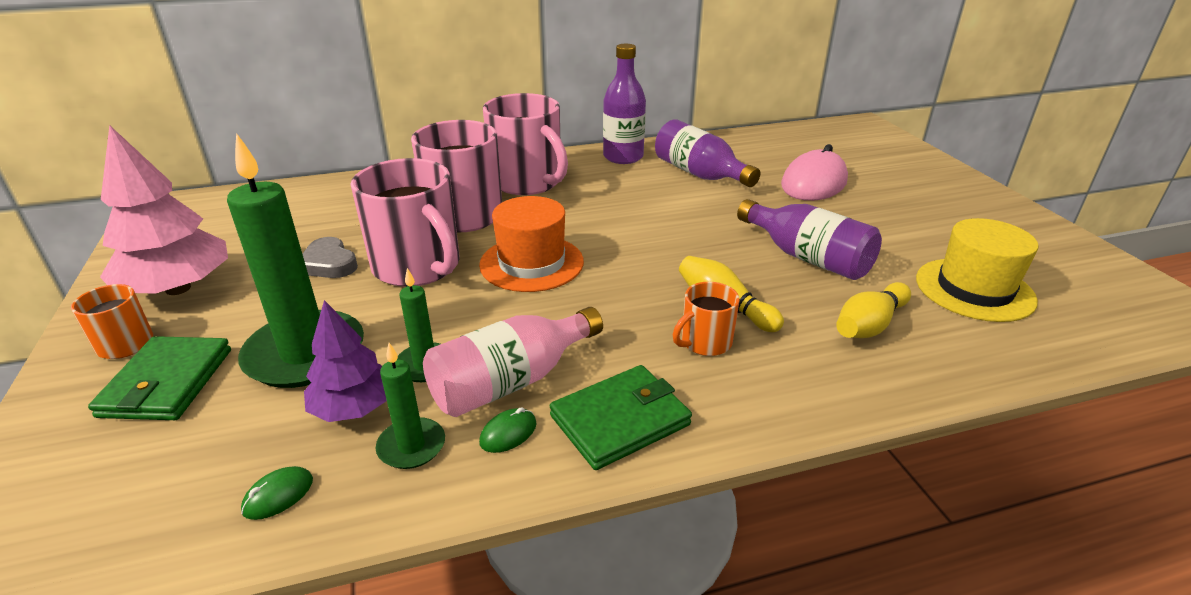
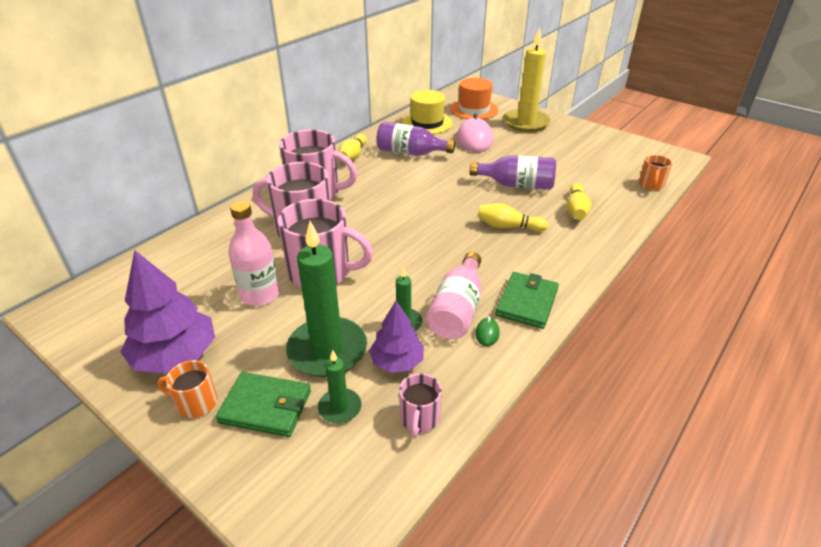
camera: 35 degrees left, 5 degrees up
(167, 382) = (266, 407): green wallet -> green wallet turned 45 degrees counterclockwise
(178, 288) = (175, 355): pink tree -> purple tree
(278, 495) = (419, 418): green mouse -> pink mug
(328, 263) = (260, 294): grey heart -> pink bottle
(411, 446) = (451, 363): green candle -> green candle (340, 408)
(531, 263) = (385, 243): orange hat -> orange hat (474, 109)
(623, 157) = (353, 155): purple bottle -> yellow bowling pin
(704, 342) = (520, 249): orange mug -> orange mug (651, 185)
(925, 184) = (526, 123): none -> yellow candle
(974, 289) = (597, 175): yellow hat -> yellow hat (427, 123)

